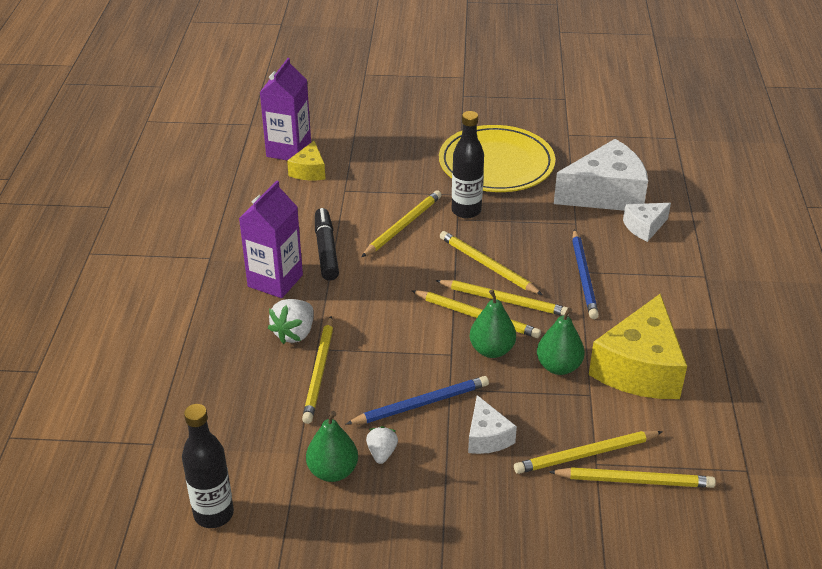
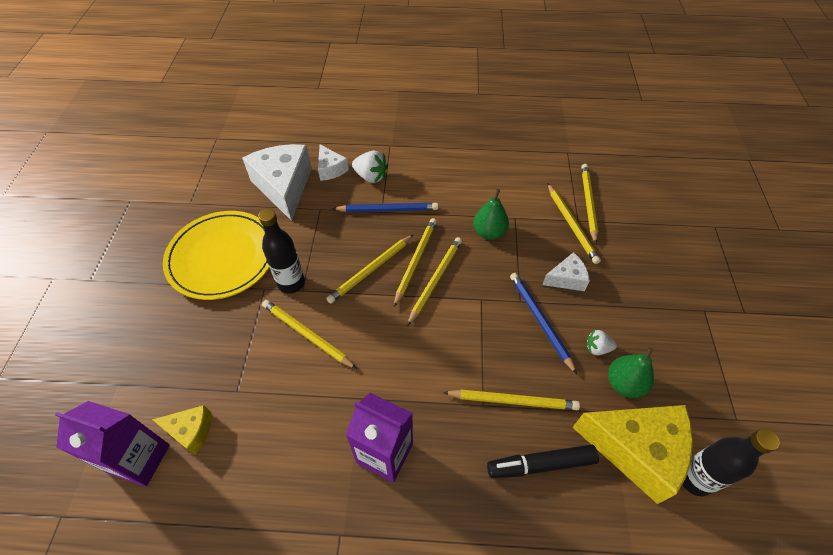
camera: 90 degrees left, 15 degrees up
(294, 333) = (463, 427): white strawberry -> white strawberry (371, 176)
(326, 250) = (338, 404): black marker -> black marker (540, 464)
(491, 350) = (474, 272): green pear -> none
(639, 368) = (486, 189): yellow cheese -> yellow cheese (636, 450)

